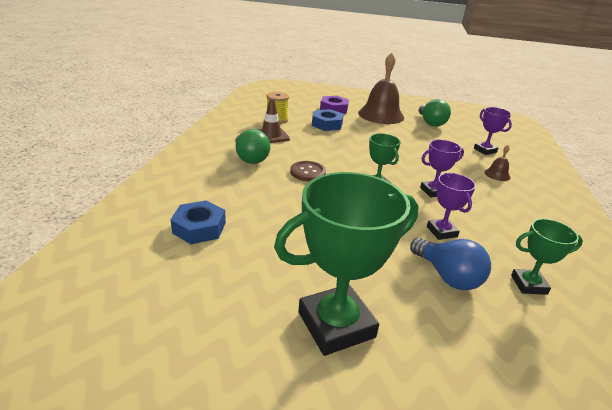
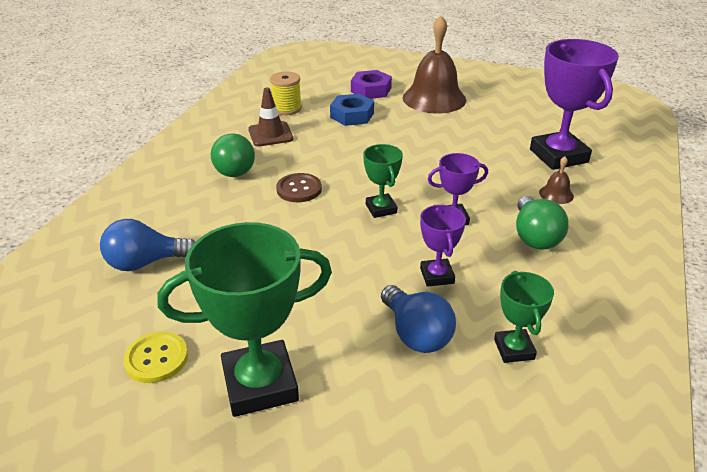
camera: 10 degrees right, 5 degrees up
(199, 228) = (145, 262): blue nut -> blue light bulb
(234, 307) = (156, 358): none -> yellow button
(431, 123) = (501, 111): green light bulb -> green light bulb (534, 237)
(485, 150) = (558, 156): purple trophy -> purple trophy, size x1.91
(528, 285) = (514, 349): green trophy -> green trophy turned 75 degrees clockwise

